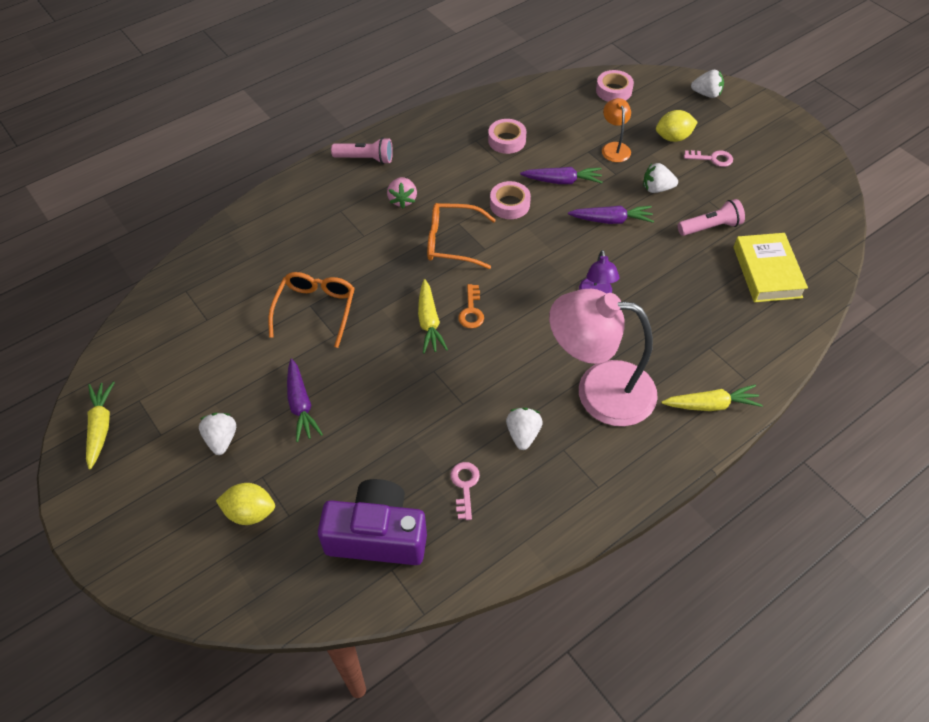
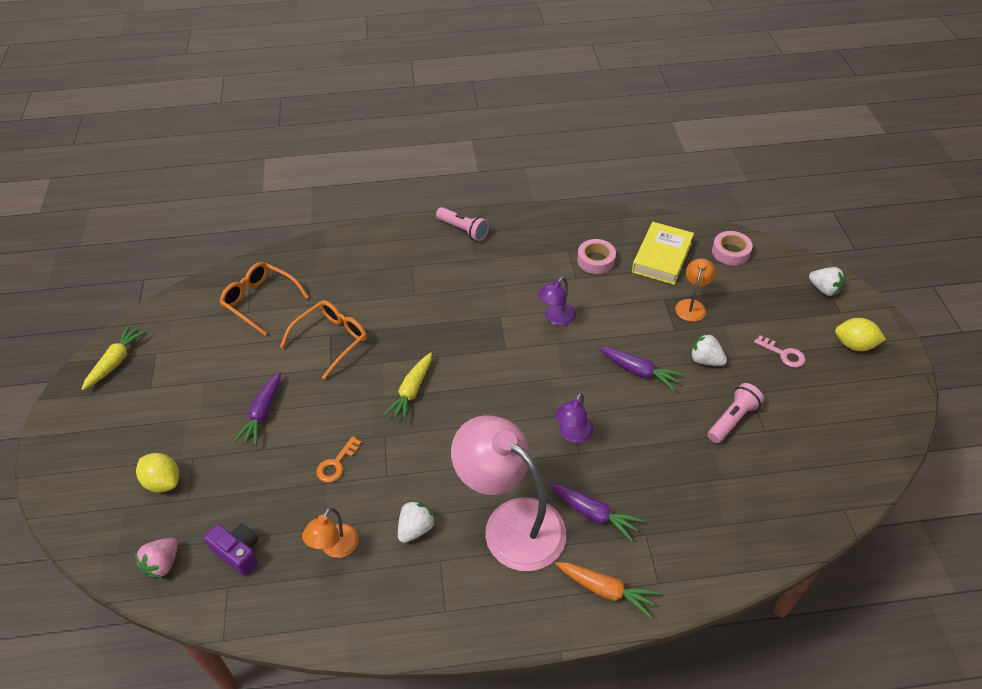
camera: 30 degrees right, 5 degrees down
(221, 439) = (187, 412): white strawberry -> none
(377, 535) = (238, 552): purple camera -> purple camera, size x0.55
(402, 200) = (467, 277): pink strawberry -> pink strawberry (163, 564)
(452, 242) = (482, 331): orange glasses -> orange glasses (260, 301)
(465, 486) = (335, 548): pink key -> orange lamp
(471, 311) = (453, 398): orange key -> orange key (336, 464)
(509, 204) = (556, 318): pink tape -> purple lamp
(562, 181) = (619, 317): purple carrot -> purple carrot (593, 514)
(673, 137) = (758, 318): yellow lemon -> yellow lemon (854, 345)
(710, 227) = (732, 419): pink flashlight -> pink flashlight turned 60 degrees counterclockwise
(711, 405) = (605, 590): yellow carrot -> orange carrot
(767, 272) = (759, 488): yellow book -> yellow book (662, 257)

